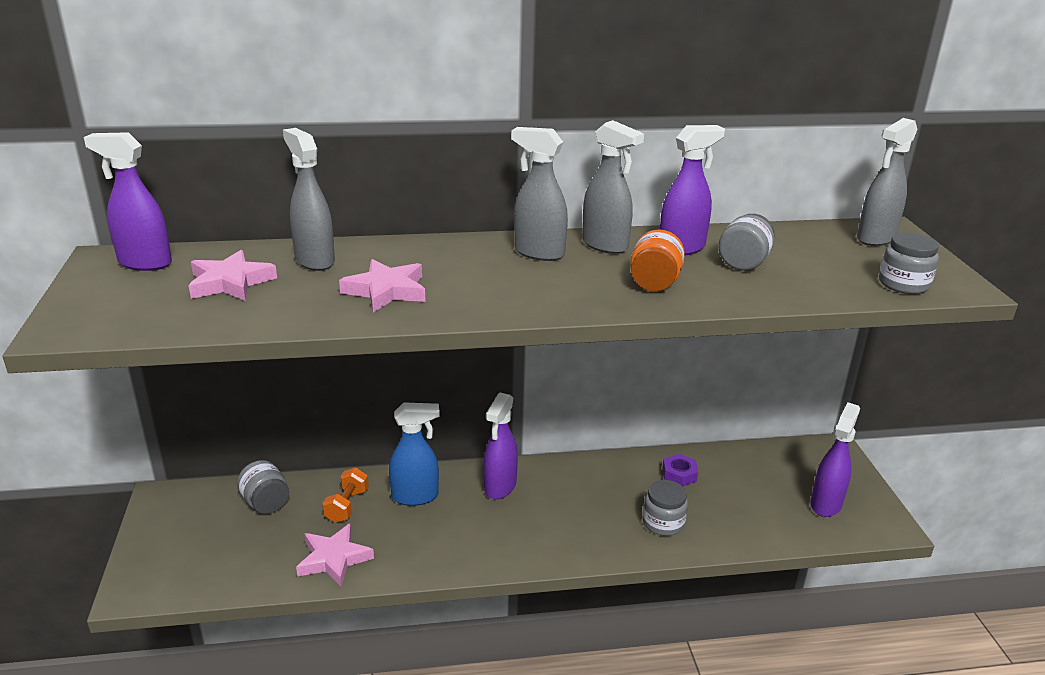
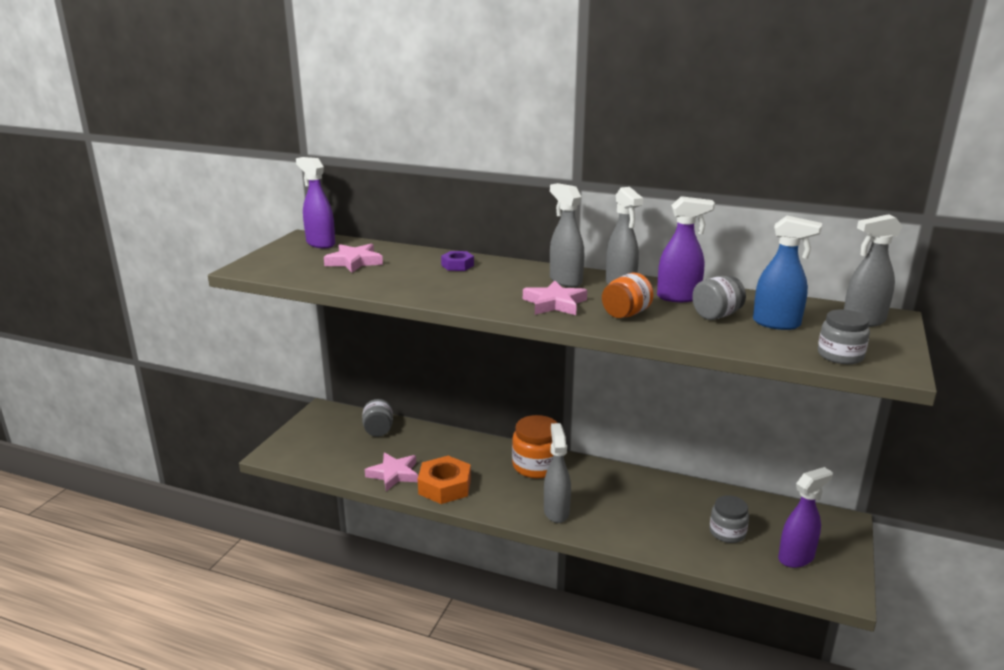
camera: 30 degrees right, 5 degrees down
(314, 260) = (415, 259): grey spray bottle -> grey spray bottle (556, 511)
(347, 506) = (425, 447): orange dumbbell -> none
(386, 291) = (438, 283): pink star -> pink star (554, 303)
(412, 552) = (445, 486): none -> orange nut
(415, 496) = (474, 454): blue spray bottle -> blue spray bottle (777, 324)
(500, 487) = (536, 466): purple spray bottle -> orange jar
(663, 523) = (640, 526): grey jar -> grey jar (727, 532)
(679, 474) = (683, 498): purple nut -> purple nut (457, 265)

